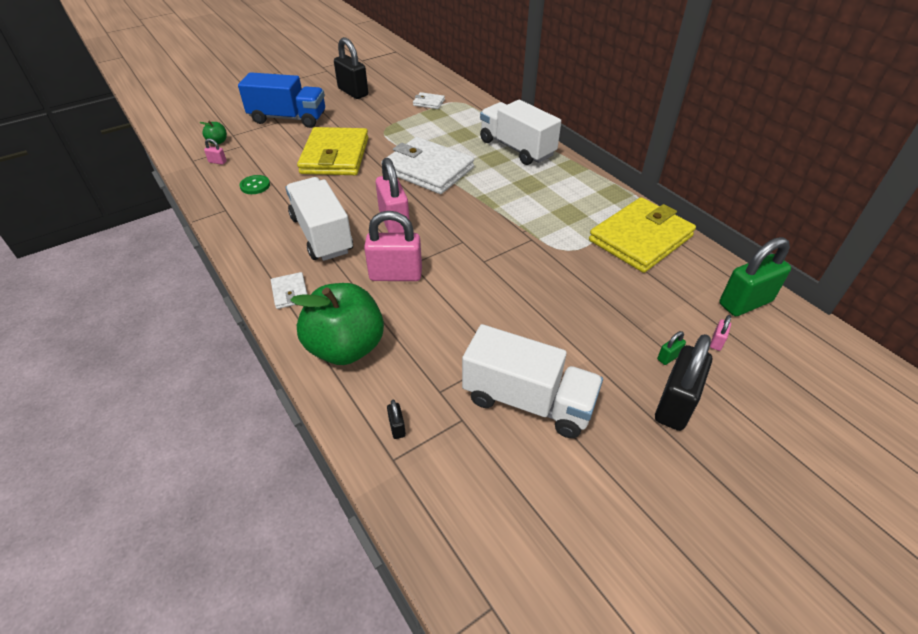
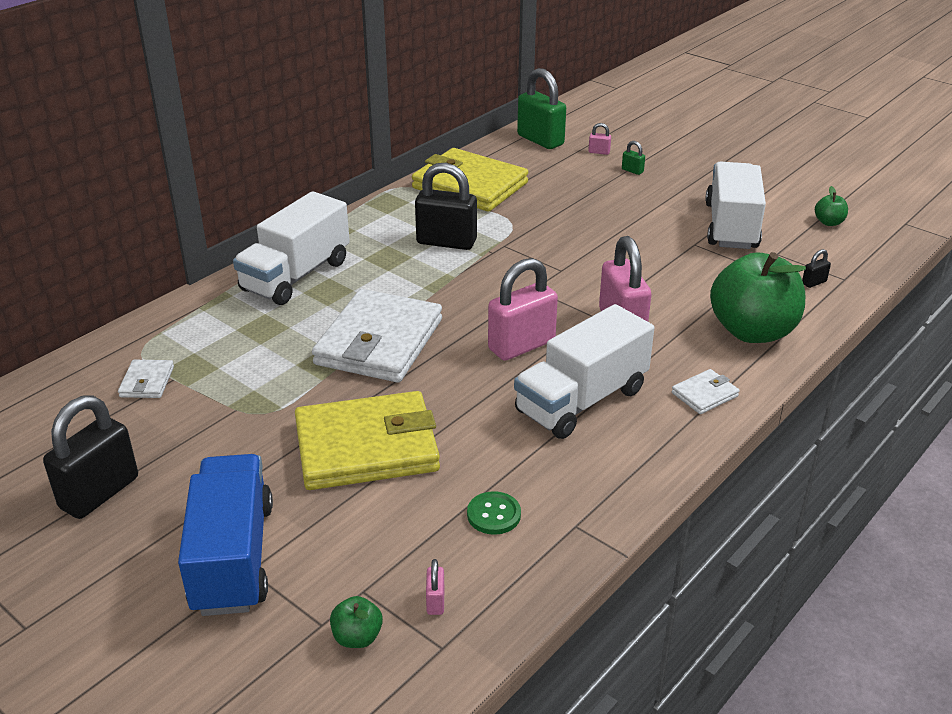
camera: 105 degrees left, 10 degrees down
(514, 505) = (829, 222): none -> green apple
(675, 404) = (681, 168): black padlock -> black padlock (446, 242)

